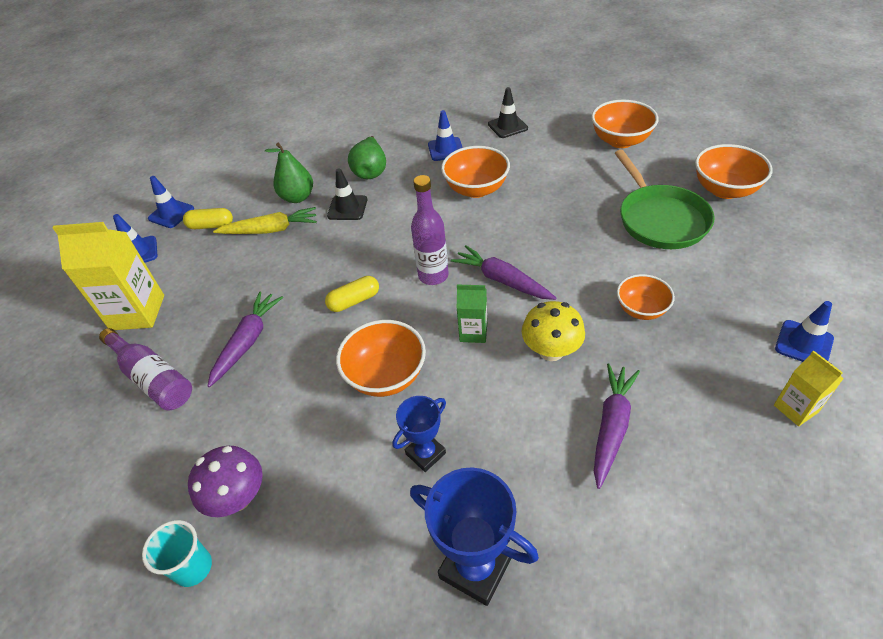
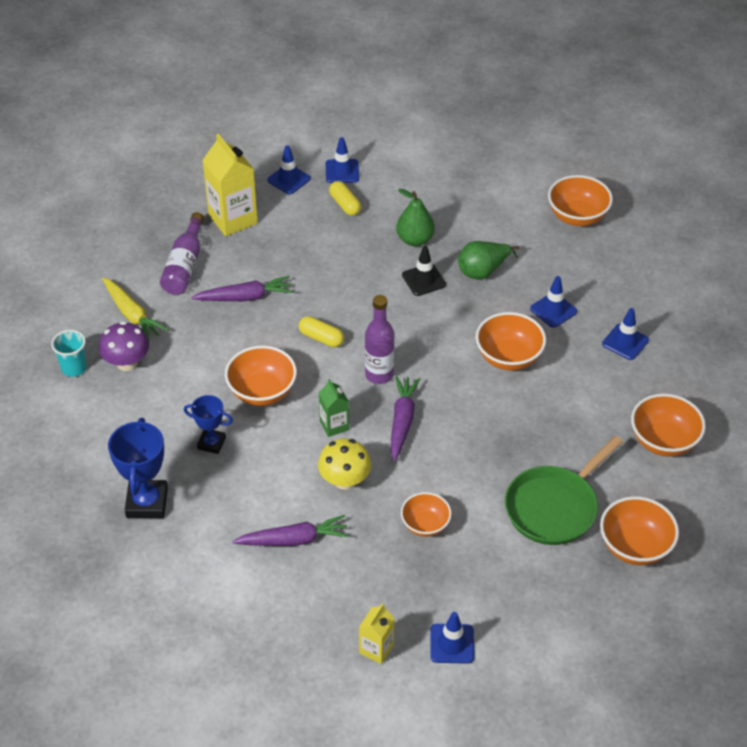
camera: 55 degrees right, 0 degrees up
(270, 230) = (364, 245): yellow carrot -> yellow carrot (132, 314)
(363, 107) = (577, 216): none -> orange bowl
(507, 126) = (625, 342): black traffic cone -> blue traffic cone

